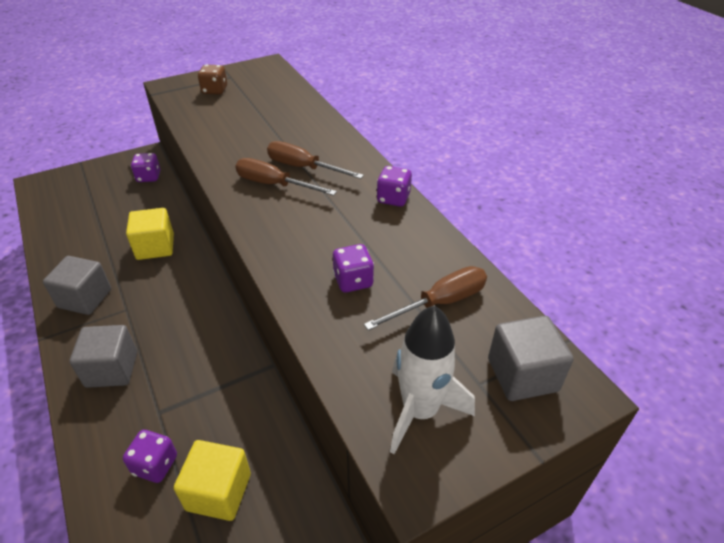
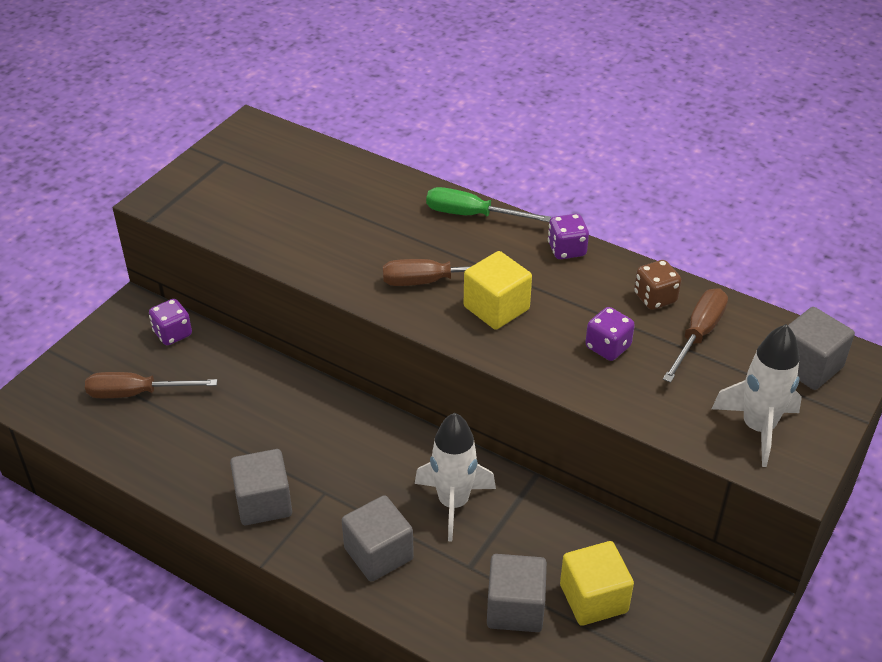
camera: 30 degrees left, 0 degrees up
(155, 247) = (281, 413): yellow cube -> yellow cube (496, 308)
(155, 465) = (515, 608): purple dice -> grey cube
(195, 357) = (453, 503): none -> white rocket
(214, 90) = (227, 187): brown dice -> brown dice (655, 298)
(303, 167) = (442, 249): brown screwdriver -> brown screwdriver (137, 393)
(348, 153) = (472, 215): none -> green screwdriver

